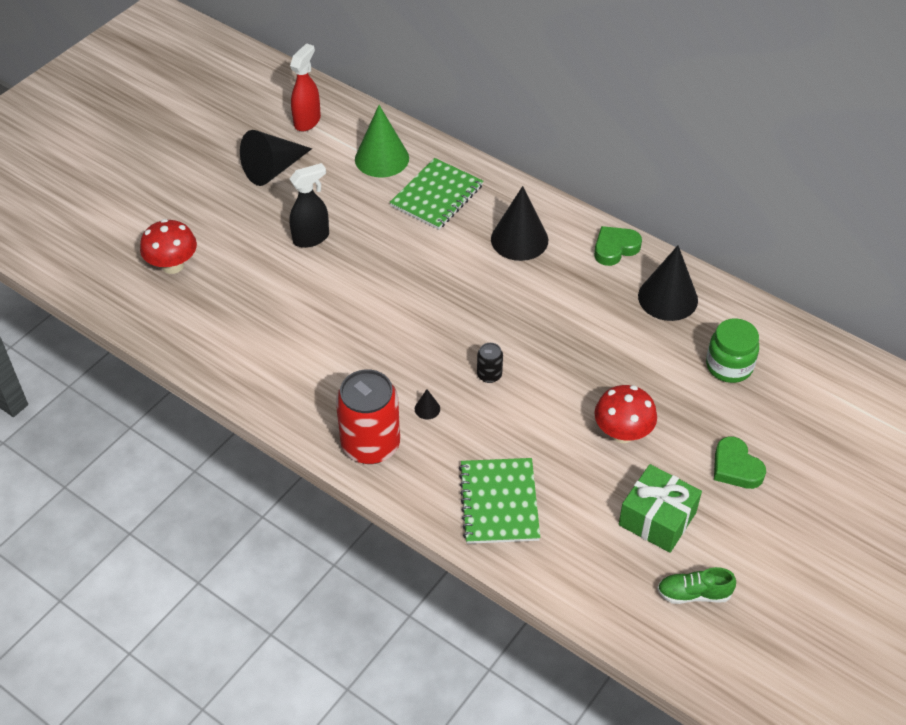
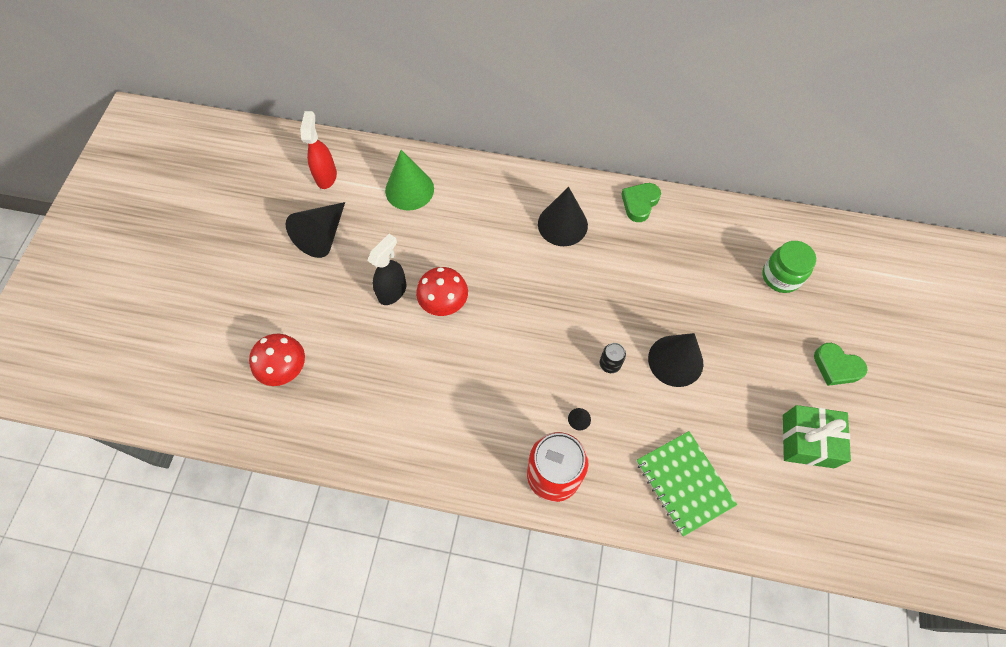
camera: 25 degrees left, 15 degrees up
(437, 196) = (474, 208): green notebook -> none
(622, 433) = (739, 373): red mushroom -> red mushroom (444, 303)
(668, 298) = (703, 233): black cone -> black cone (675, 360)
(693, 594) = (871, 497): green shoe -> none

